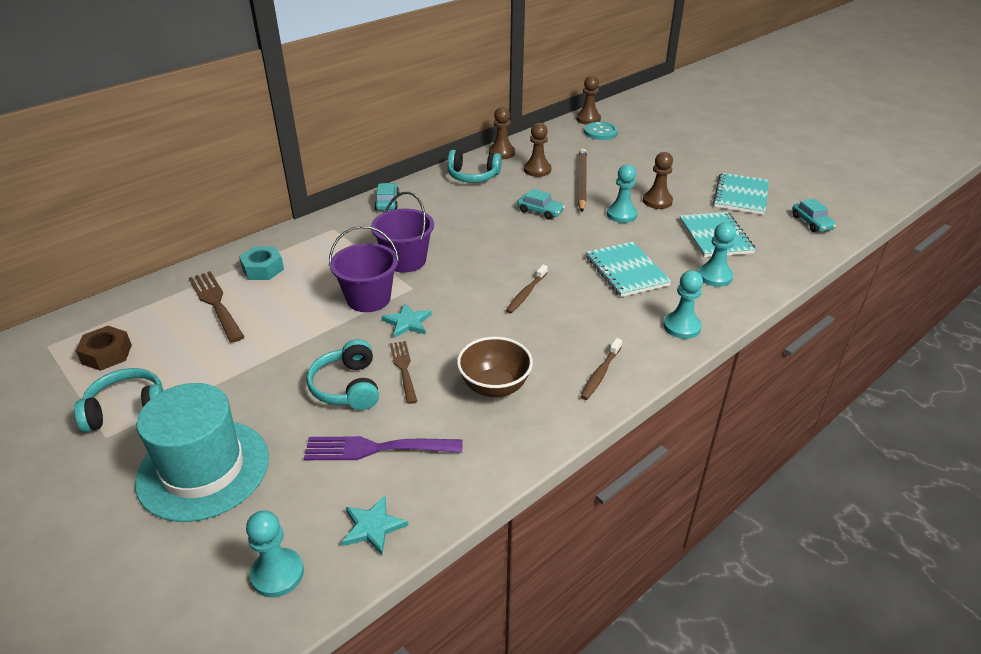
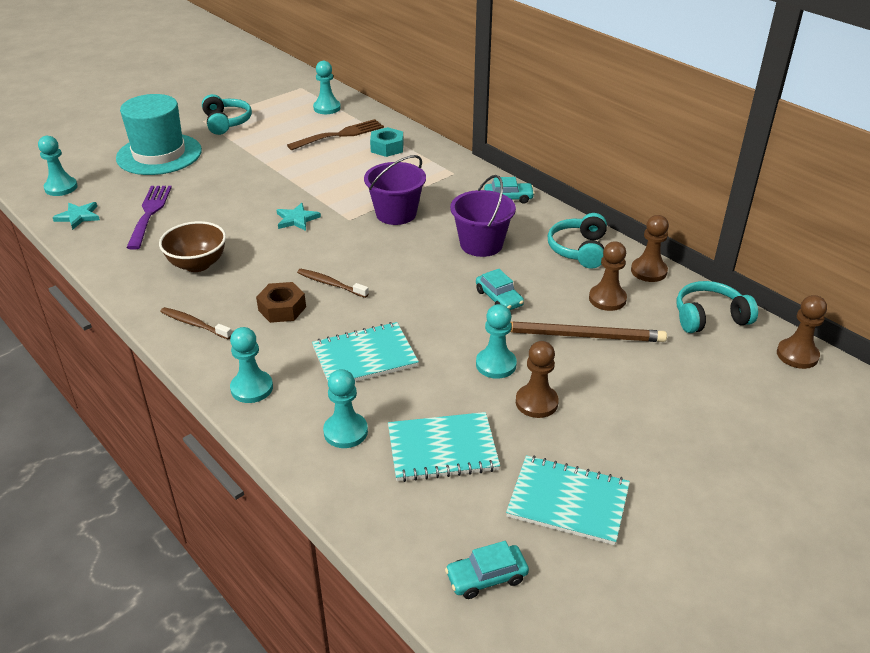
camera: 90 degrees right, 0 degrees up
(107, 354) = (286, 107): brown nut -> brown nut (282, 308)
(132, 318) = (327, 108): none -> turquoise pawn
(347, 387) = (221, 197): turquoise headphones -> turquoise headphones (709, 317)
(368, 299) = (336, 198): purple bucket -> purple bucket (481, 244)
(403, 368) = (235, 220): brown fork -> none
(540, 211) = (499, 298): turquoise car -> turquoise car turned 60 degrees counterclockwise
(600, 132) = (752, 365): turquoise button -> none

